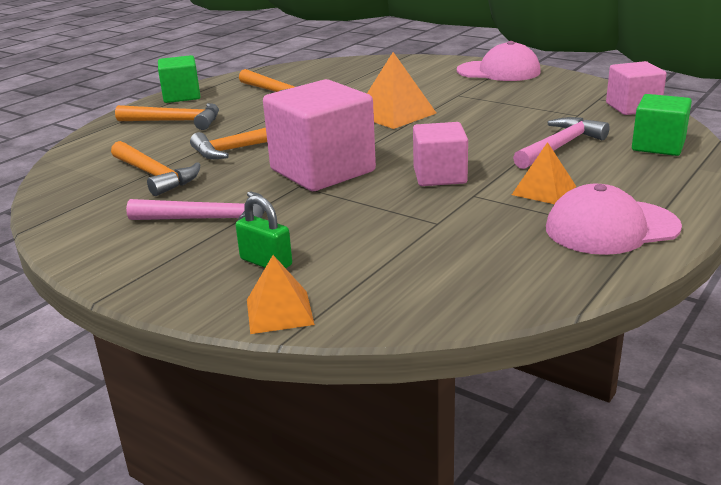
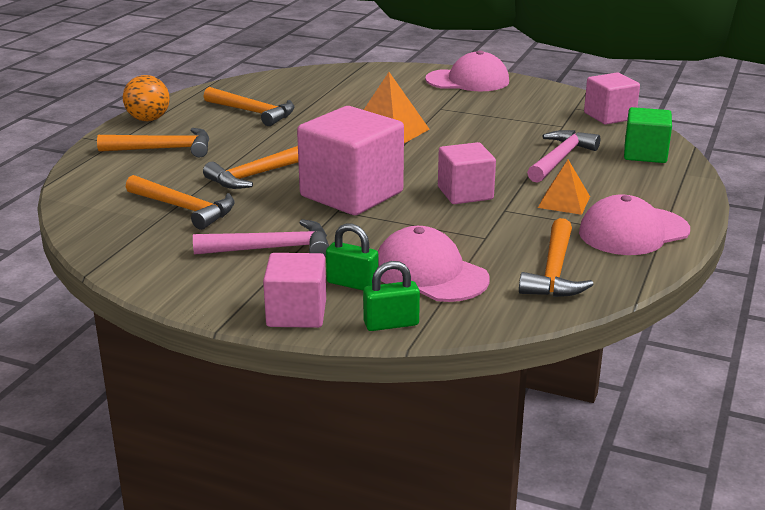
camera: 15 degrees left, 0 degrees up
(181, 96) = (148, 119): green cube -> orange ball
(187, 290) = (296, 313): none -> pink cube
(279, 311) = (391, 324): orange pyramid -> green padlock
(355, 258) = (430, 273): none -> pink cap
(497, 267) = (554, 272): none -> orange hammer

